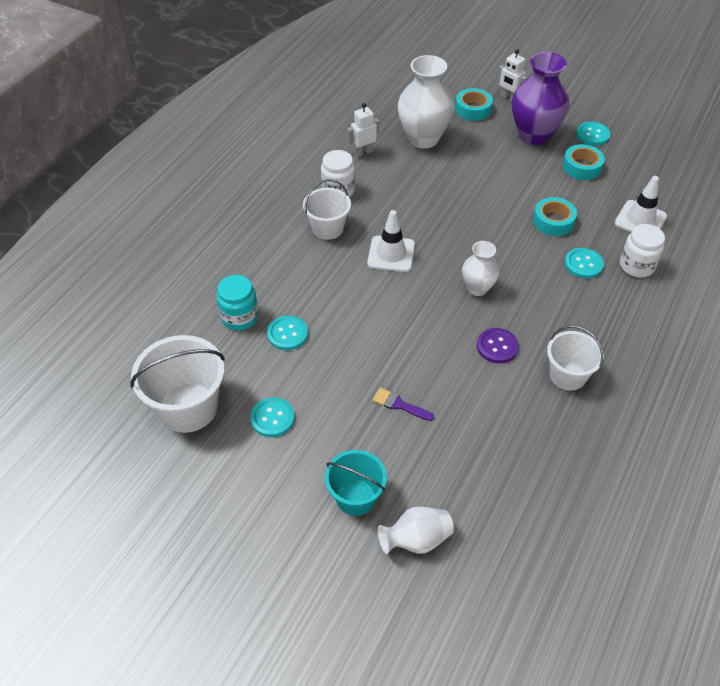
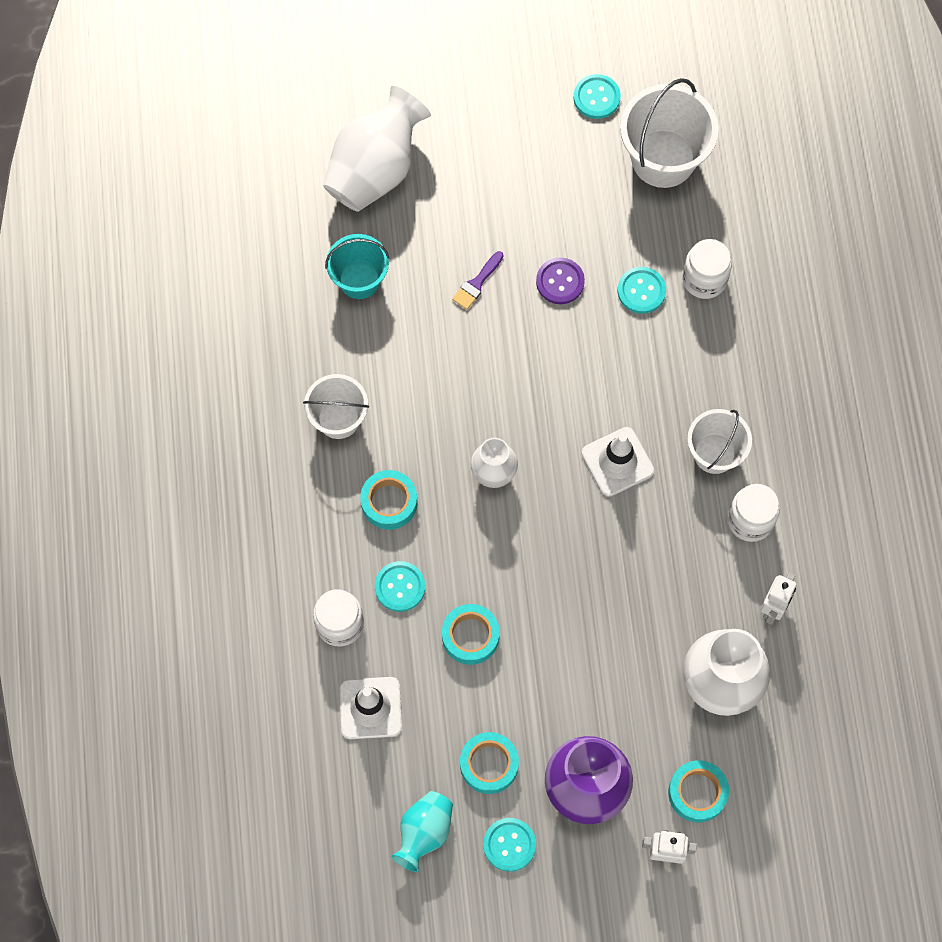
camera: 145 degrees right, 20 degrees up
(240, 317) = (704, 279): turquoise jar -> white jar
(272, 418) = (580, 197): turquoise button -> turquoise button (596, 97)
(355, 497) = (451, 173): turquoise bucket -> turquoise bucket (359, 280)
(399, 405) = (477, 283): purple brush -> purple brush turned 135 degrees clockwise
(416, 540) = (376, 169): white vase -> white vase, size x1.76
(497, 346) = (427, 410): purple button -> purple button (560, 282)
(561, 309) = (389, 502): none -> turquoise tape
(639, 159) = (424, 832): none -> turquoise vase

